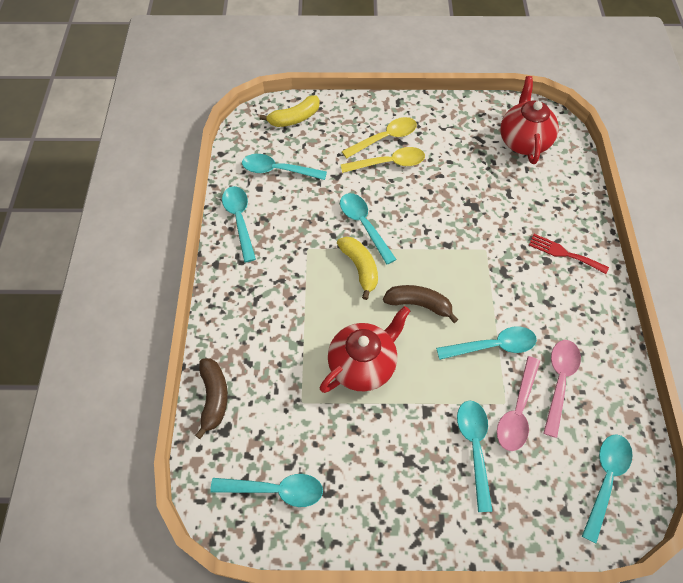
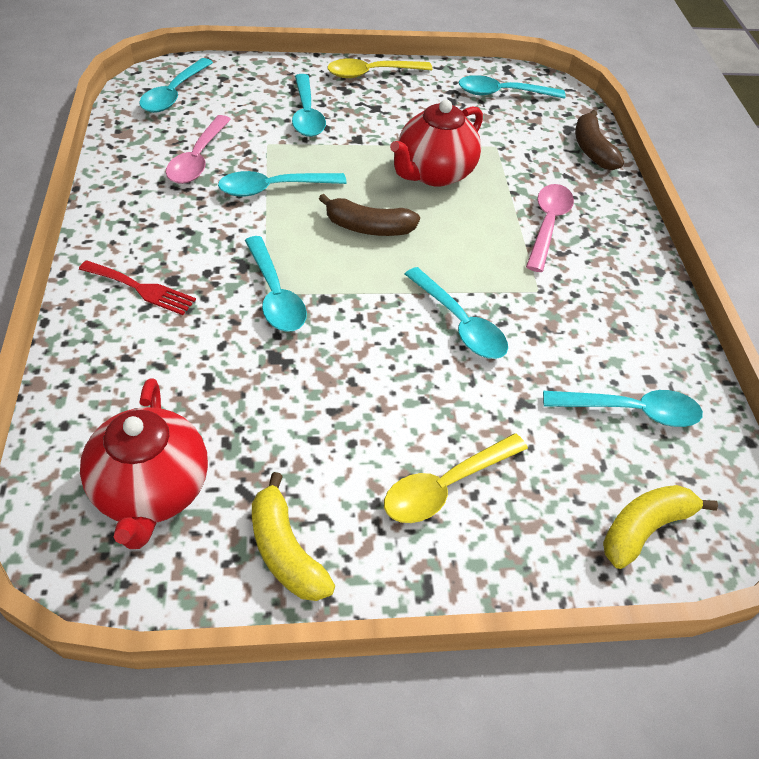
camera: 170 degrees right, 10 degrees down
(239, 220) = (656, 328): turquoise spoon -> turquoise spoon (275, 295)
(360, 268) = (455, 267): yellow banana -> yellow banana (285, 550)
(389, 163) = (431, 431): yellow spoon -> yellow spoon (371, 73)
(517, 411) = (255, 137): pink spoon -> pink spoon (547, 224)

